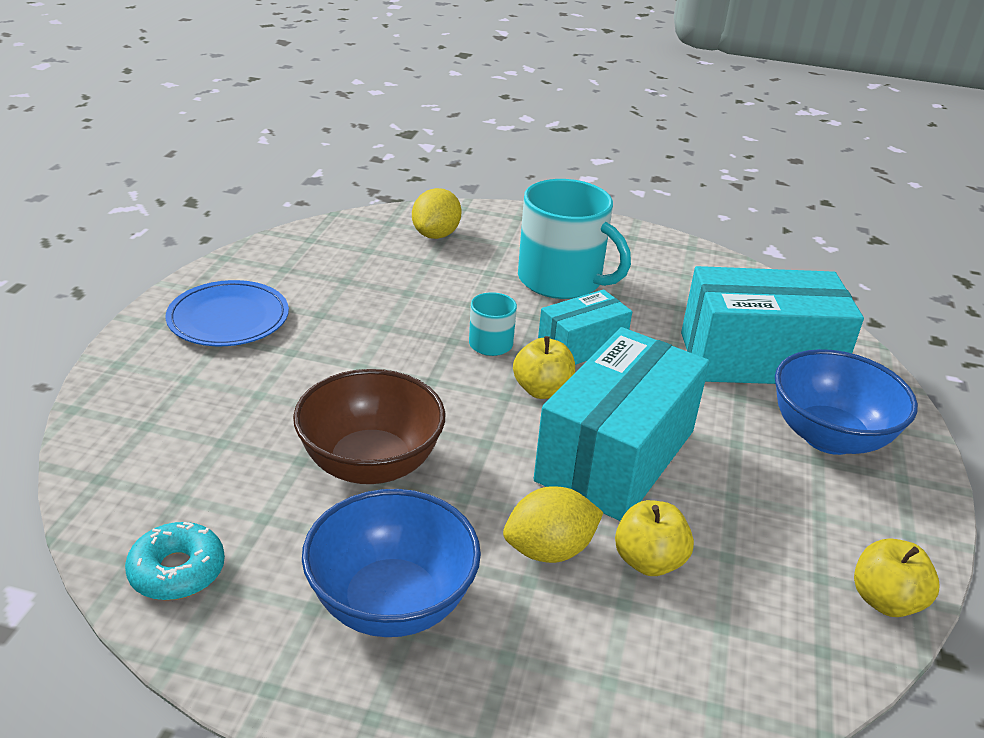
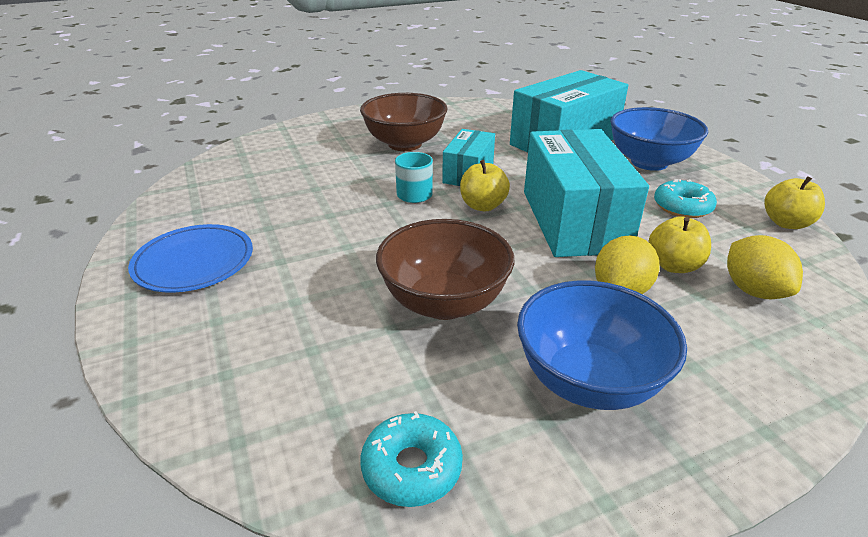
camera: 35 degrees left, 0 degrees up
(436, 235) = (286, 149): yellow lemon -> yellow lemon (753, 290)
(561, 280) = (405, 144): turquoise mug -> brown bowl
(775, 509) = (682, 207): none -> turquoise donut

